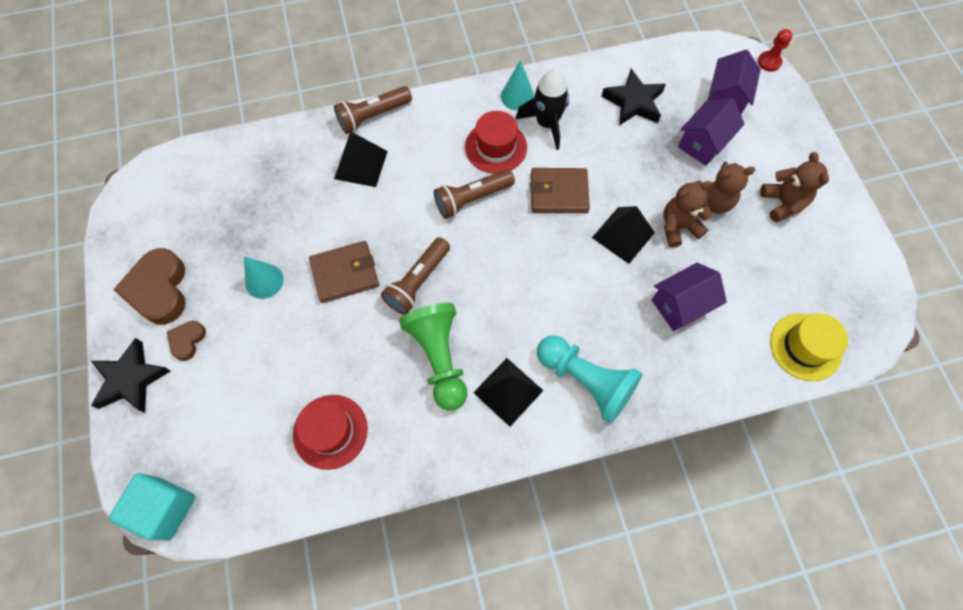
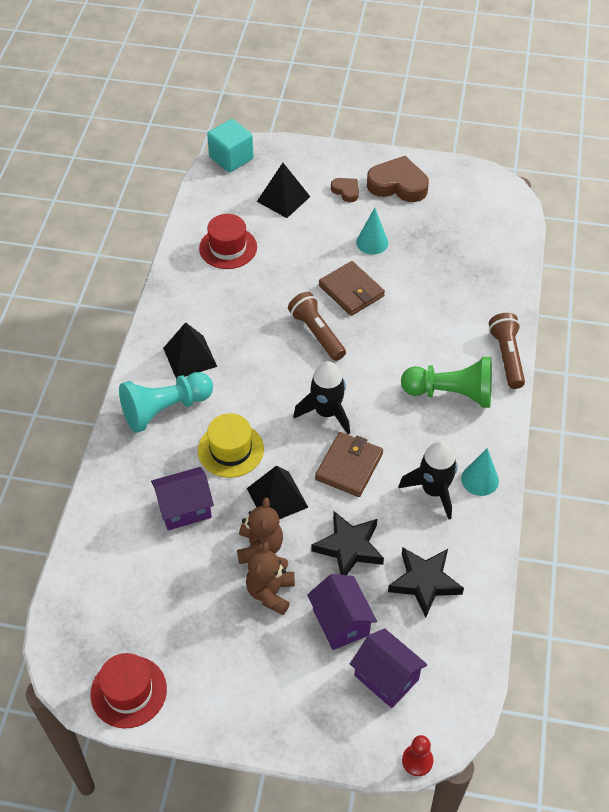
camera: 115 degrees right, 15 degrees down
(131, 379) = (333, 158): black star -> black star (349, 547)
(345, 273) = (351, 291): brown wallet -> brown wallet turned 45 degrees counterclockwise
(361, 164) = (455, 332): black pyramid -> black pyramid (283, 199)
(439, 358) = (243, 325): green pawn -> green pawn (451, 394)
(472, 199) = (377, 398): brown flashlight -> none
(496, 147) = (425, 437): red hat -> red hat (128, 691)
(510, 233) = (326, 412): none -> black rocket
(680, 305) = (184, 508): purple house -> purple house turned 75 degrees clockwise
(782, 203) = (232, 658): brown teddy bear -> none
(805, 347) = (86, 587): yellow hat -> yellow hat (230, 450)

